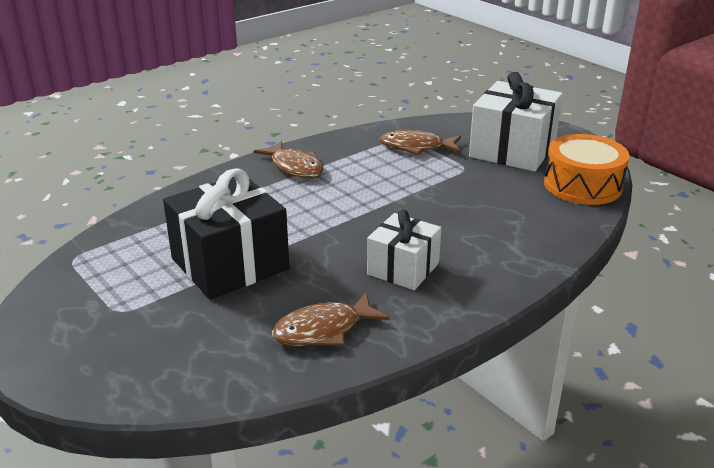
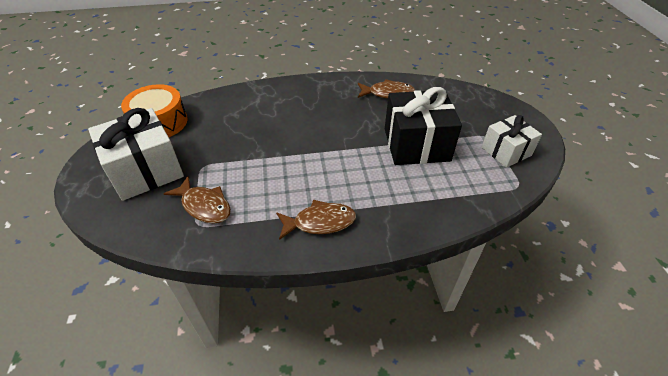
camera: 150 degrees left, 15 degrees up
(294, 167) = (320, 222): brown fish -> brown fish turned 90 degrees clockwise
(403, 269) = (325, 108): white gift -> white gift (506, 151)

